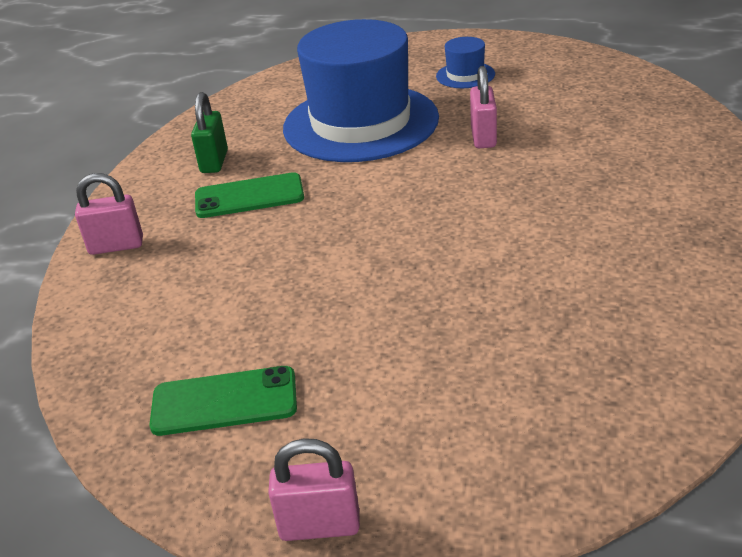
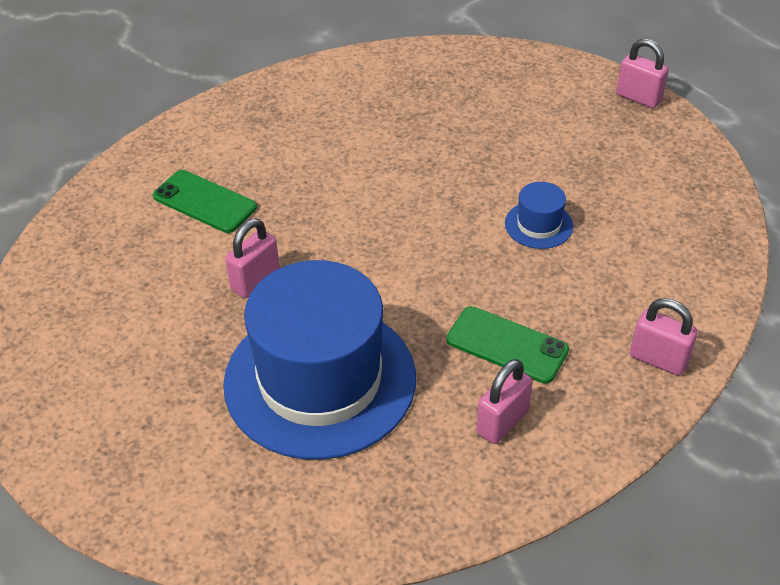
camera: 145 degrees left, 10 degrees up
(214, 162) = (502, 422): green padlock -> pink padlock
(224, 401) = (647, 177): green phone -> green phone (204, 202)
(465, 75) = (143, 382): blue hat -> blue hat (538, 225)

